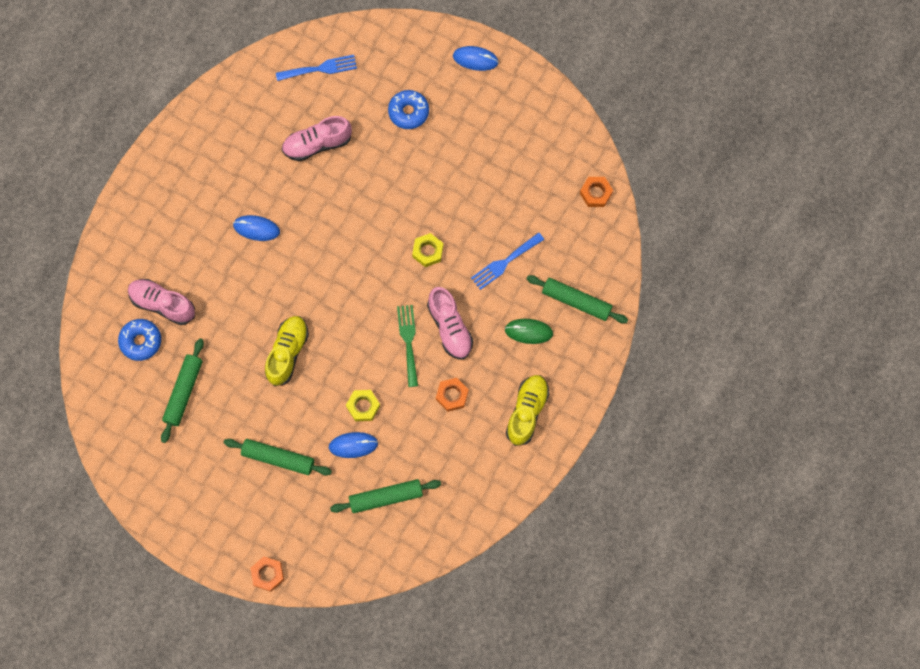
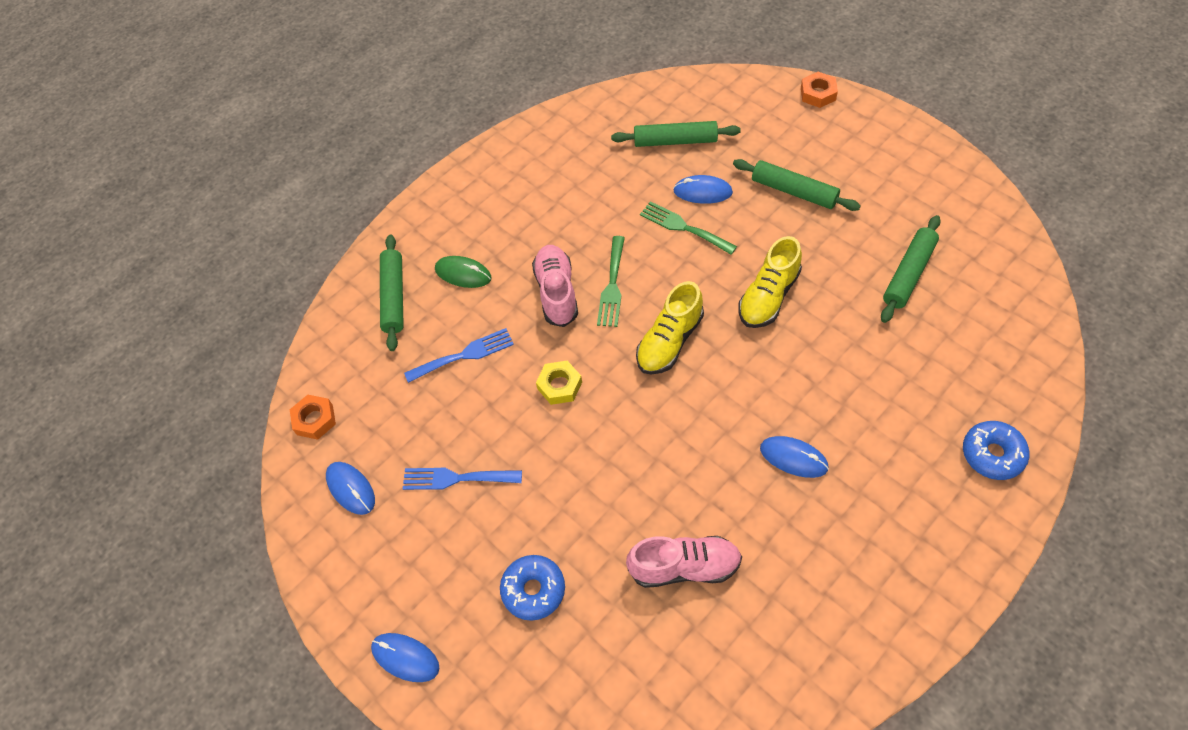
camera: 160 degrees left, 15 degrees down
(141, 341) = (967, 340): blue donut -> blue donut (992, 454)
(162, 304) = (936, 380): pink shoe -> none
(320, 68) = (657, 698): blue fork -> blue fork (456, 478)
(363, 406) = (683, 227): yellow nut -> green fork
(452, 395) = (575, 223): orange nut -> none
(527, 412) = (494, 196): yellow shoe -> yellow shoe (669, 341)
(550, 151) = (351, 489): none -> blue mouse
(576, 301) = (394, 297): green rolling pin -> green rolling pin turned 45 degrees clockwise

